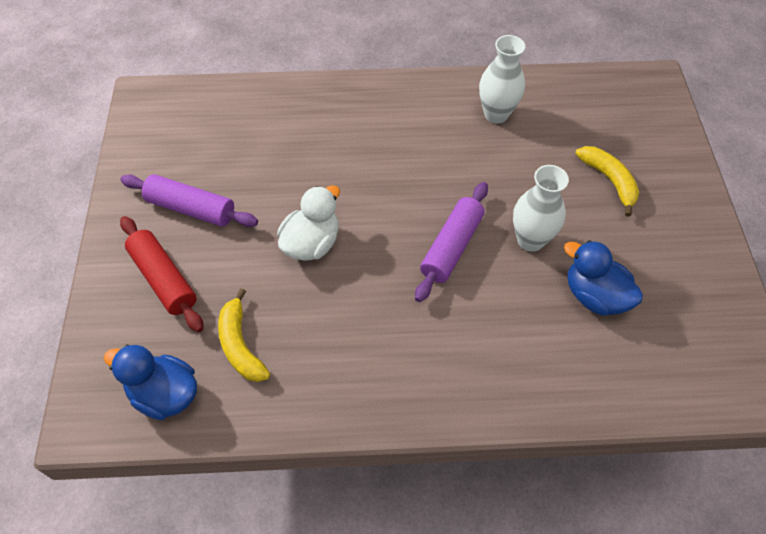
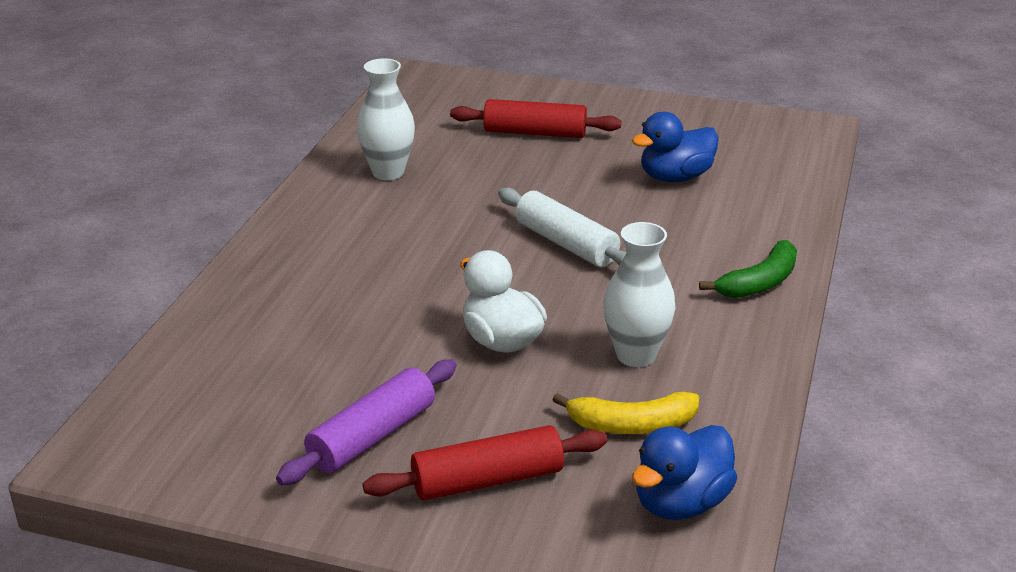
camera: 70 degrees left, 25 degrees down
(451, 247) = (566, 243): purple rolling pin -> white rolling pin
(455, 393) = (759, 283): none -> green banana
(530, 240) = (585, 194): white vase -> white vase (636, 355)
(609, 181) = (534, 133): yellow banana -> red rolling pin

